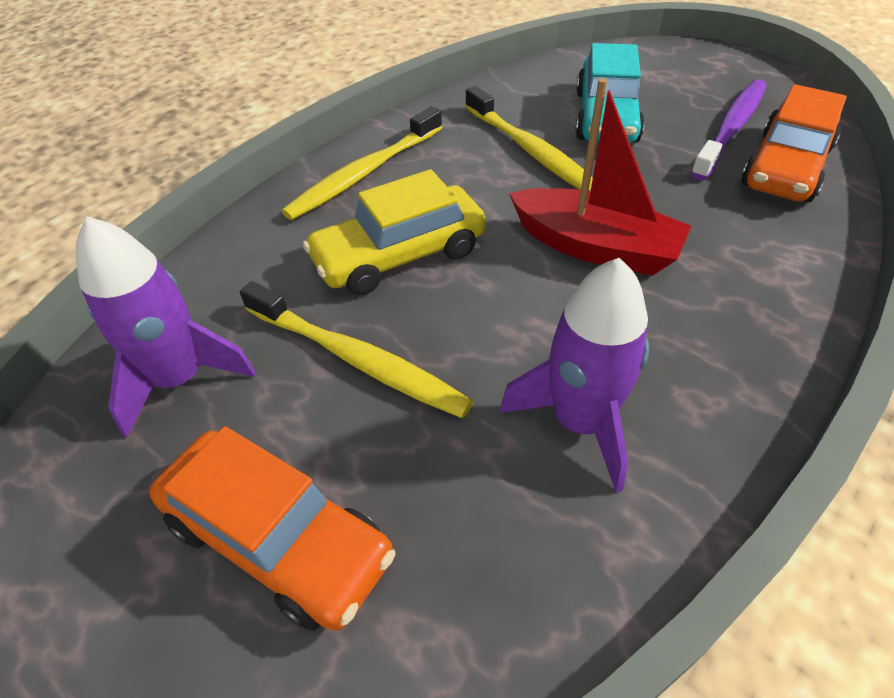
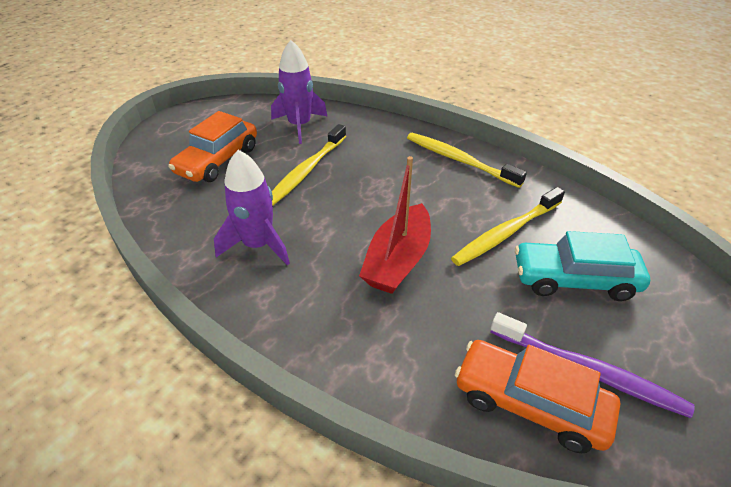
camera: 85 degrees right, 5 degrees down
(399, 255) = (383, 178): yellow car -> none

